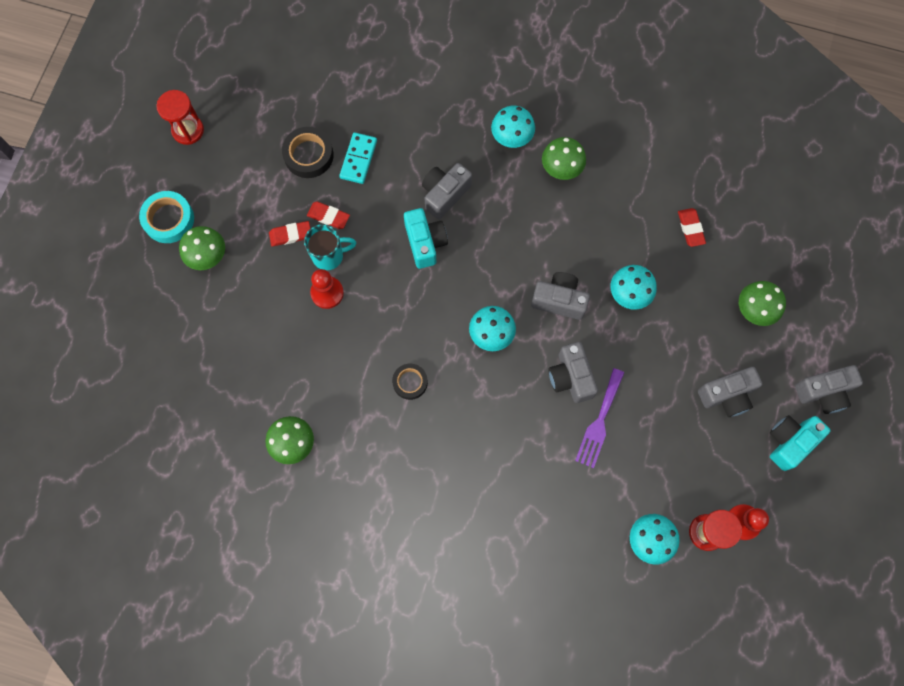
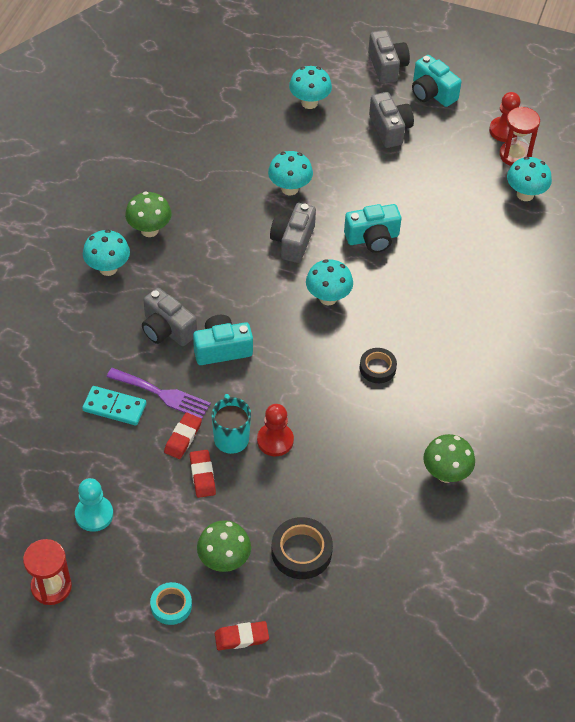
camera: 90 degrees left, 20 degrees down
(168, 219) = (171, 605): turquoise tape -> turquoise tape, size x0.66
(253, 154) = (94, 514): none -> turquoise pawn
(308, 155) = (103, 456): black tape -> black tape (301, 551)
(570, 377) = (372, 238): grey camera -> turquoise camera
(599, 422) = (416, 220): purple fork -> purple fork (162, 394)
(690, 228) = (223, 138): red eraser -> red eraser (241, 637)
(753, 311) = (309, 103): green mushroom -> turquoise mushroom

